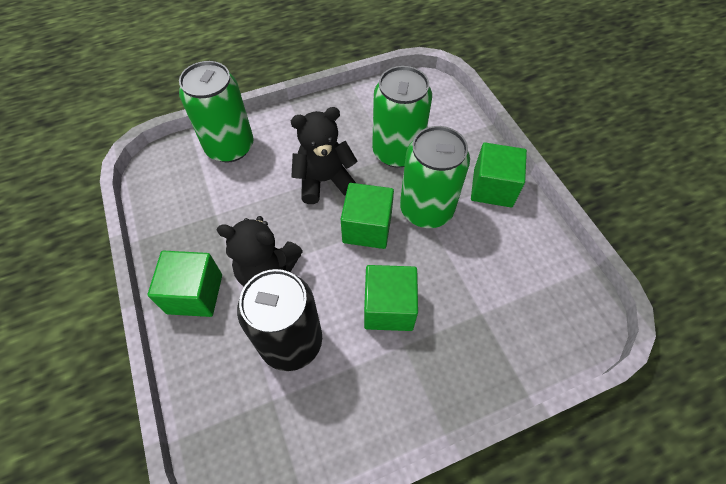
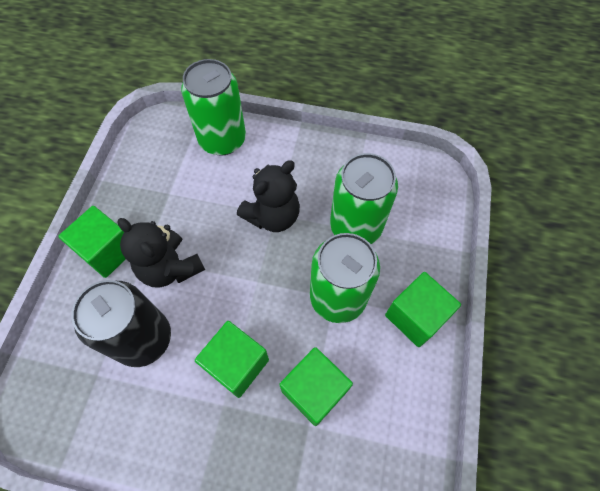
camera: 35 degrees right, 5 degrees up
(324, 181) = (273, 216): black teddy bear -> black teddy bear turned 120 degrees clockwise
(367, 228) = (274, 281): green cube -> green cube (314, 390)

